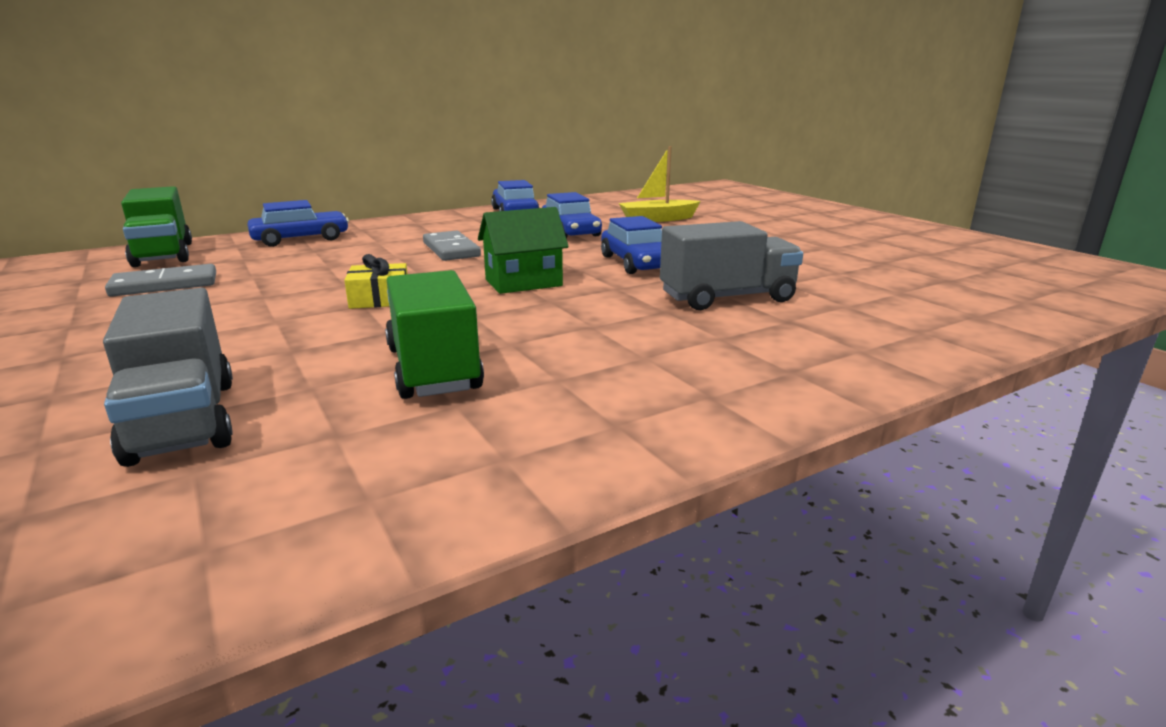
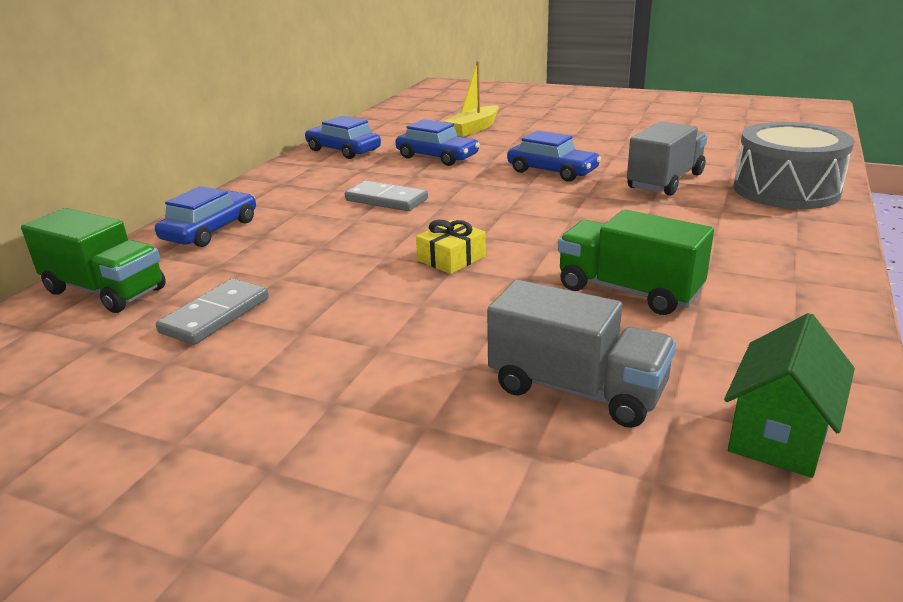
camera: 35 degrees left, 5 degrees up
(523, 282) = (518, 210): green house -> green house (778, 434)
(854, 343) = (786, 190): none -> grey drum

